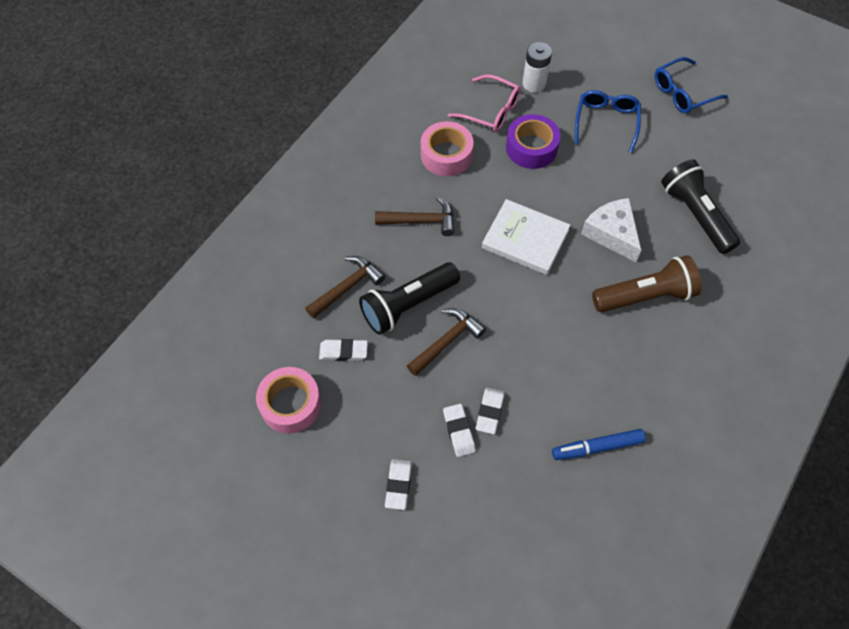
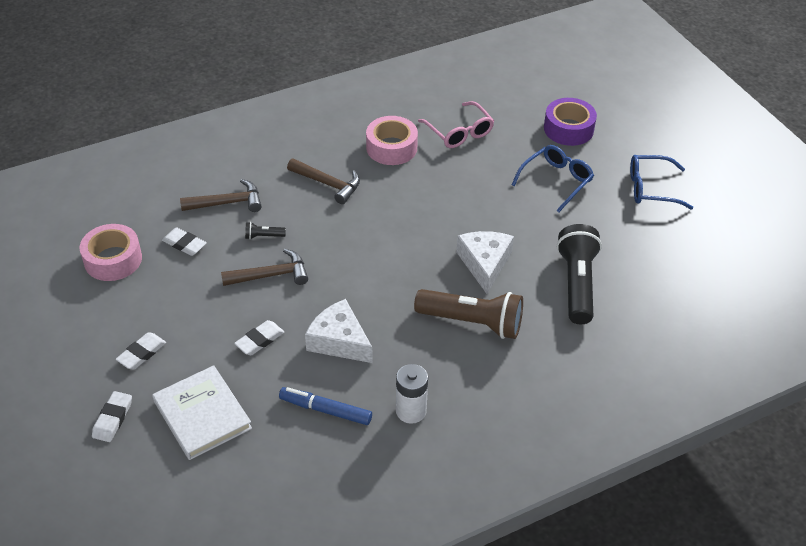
camera: 30 degrees right, 15 degrees down
(408, 305) = (263, 236): black flashlight -> black flashlight, size x0.41
(459, 431) = (222, 341): white eraser -> white eraser (113, 419)
(525, 239) = (403, 234): white book -> white book (202, 415)
(531, 148) = (470, 172): purple tape -> purple tape (568, 129)
(534, 83) = (516, 128): white battery -> white battery (411, 411)
(555, 374) = (339, 341): none -> white cheese

